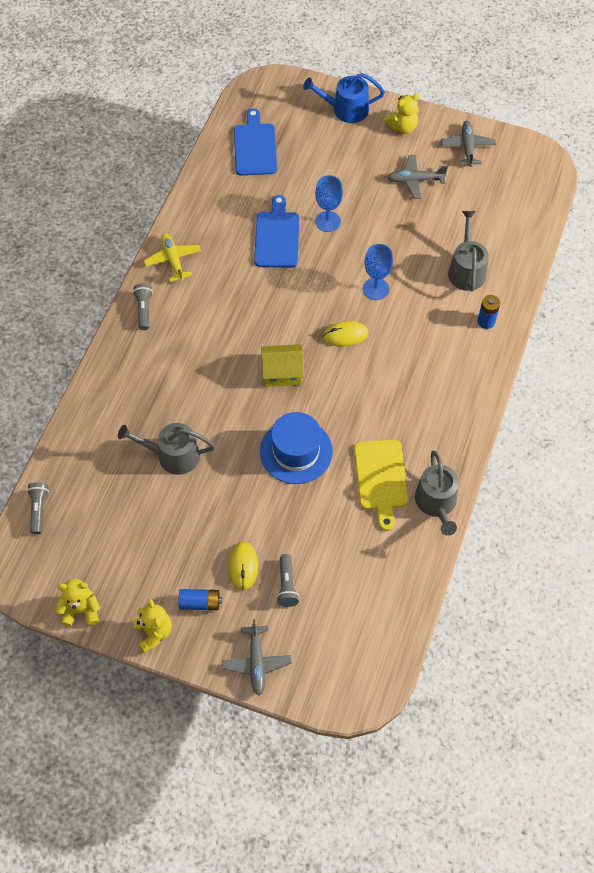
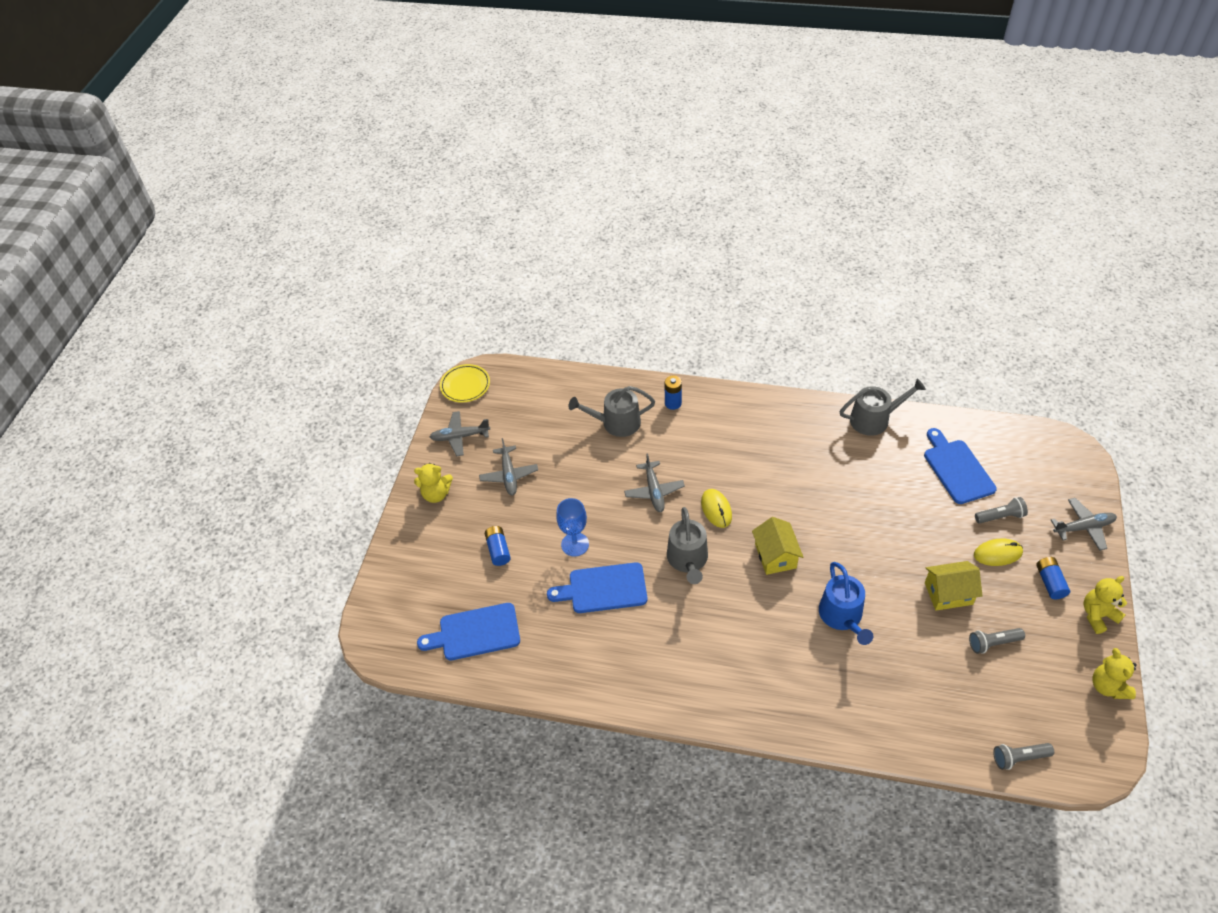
camera: 95 degrees left, 10 degrees down
(144, 309) = (731, 706): grey flashlight -> grey flashlight (993, 643)
(173, 260) = (655, 689): yellow plane -> none
(173, 455) = (904, 637): grey watering can -> grey watering can (688, 560)
(209, 506) = (948, 593): none -> yellow house
(296, 451) = (861, 530): blue hat -> none
(333, 167) = (498, 550): none -> blue battery
(346, 109) = (412, 549): blue watering can -> blue watering can (842, 616)
(355, 564) = (957, 469): none -> blue cutting board
(376, 289) = (654, 491): blue goblet -> grey plane
(381, 478) = (865, 461): yellow cutting board -> none
(402, 127) = (436, 494): yellow teddy bear -> yellow teddy bear turned 120 degrees clockwise
(533, 154) = (465, 385): none -> yellow plate

